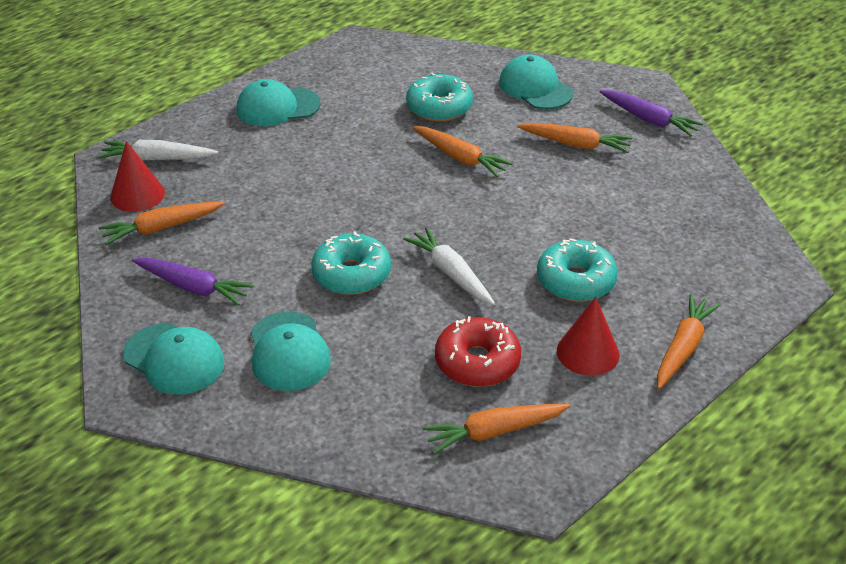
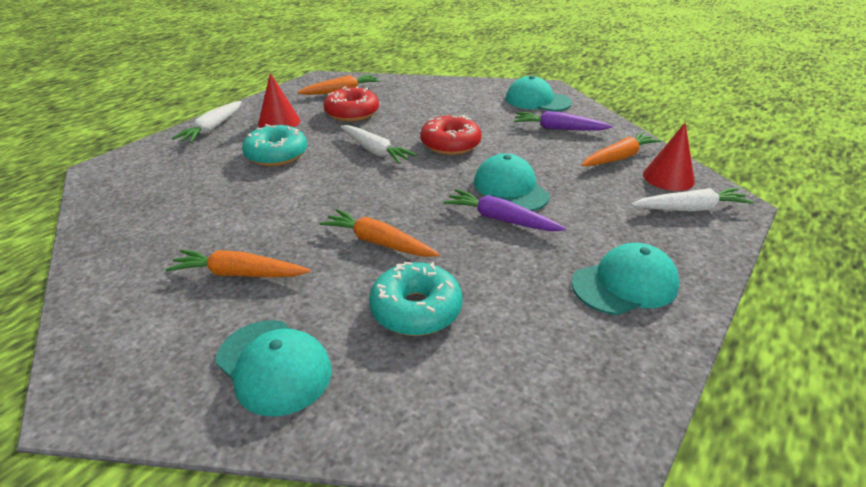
camera: 170 degrees right, 5 degrees down
(288, 352) = (471, 108): turquoise cap -> turquoise cap (510, 188)
(351, 274) = (450, 144): turquoise donut -> red donut
(649, 120) = (121, 324): purple carrot -> purple carrot (501, 219)
(683, 348) = (212, 128): orange carrot -> white carrot

